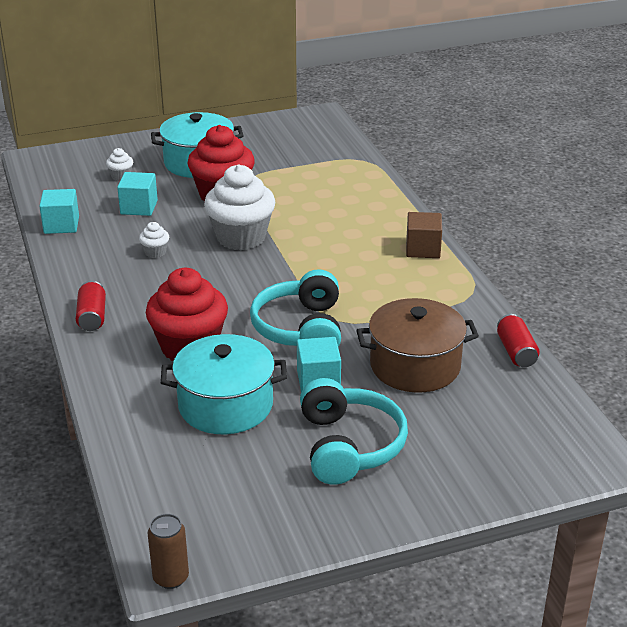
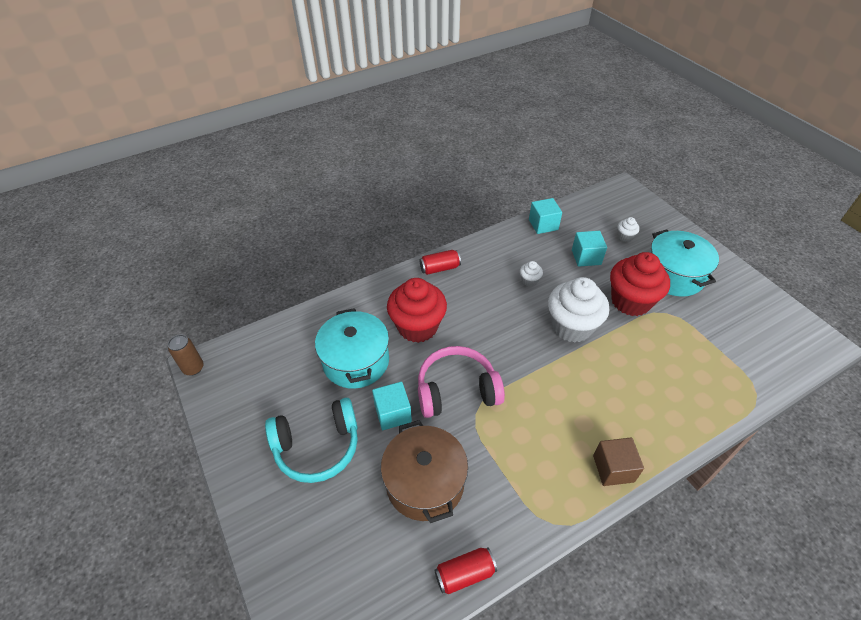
camera: 80 degrees right, 15 degrees up
(301, 329) = (457, 390): turquoise headphones -> pink headphones

